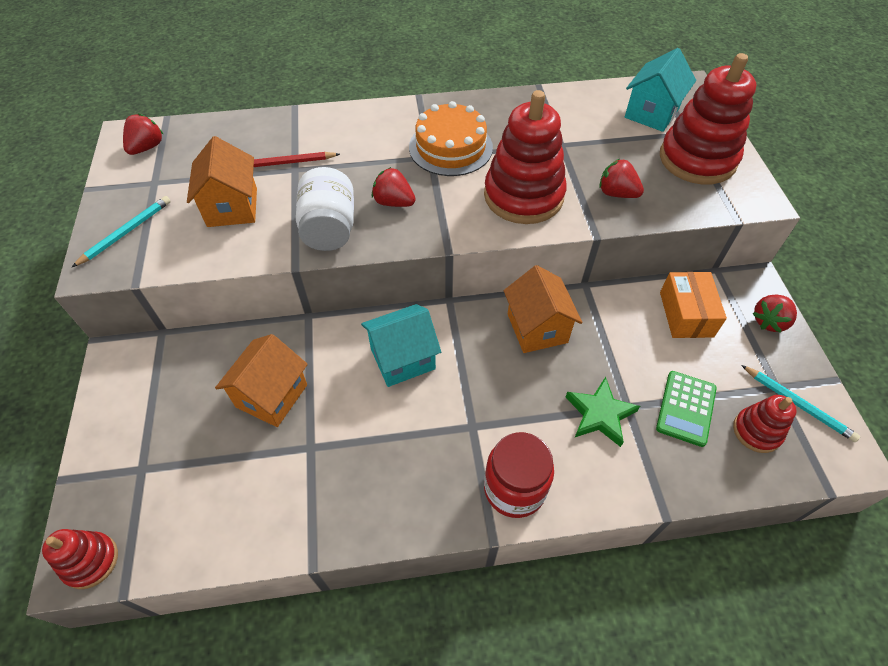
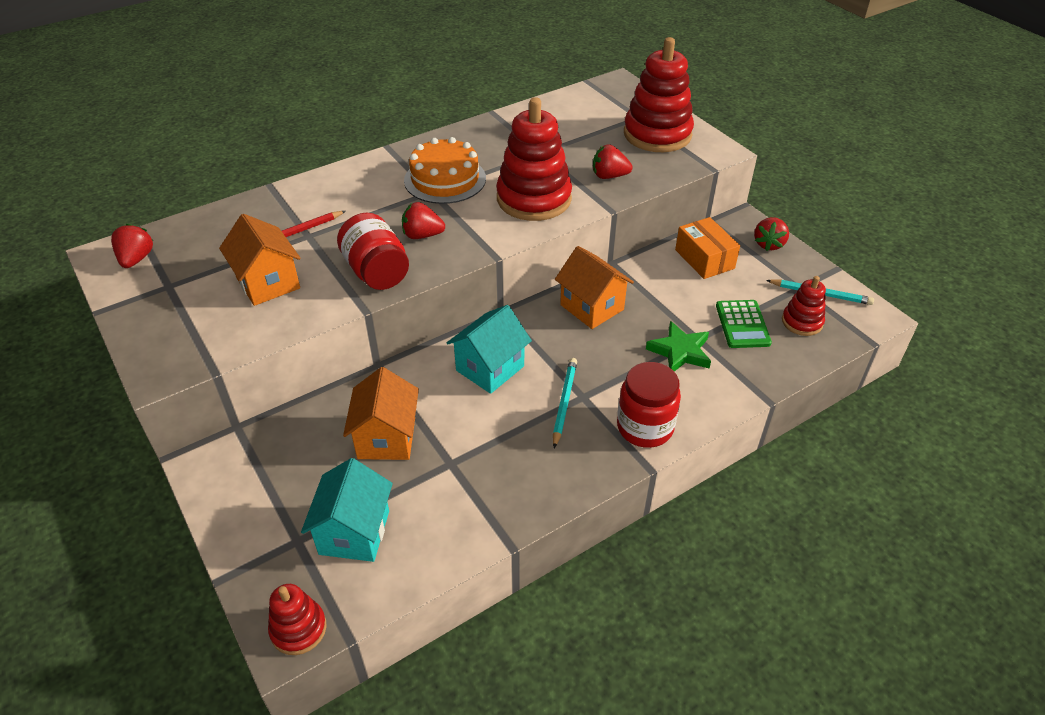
camera: 25 degrees left, 10 degrees down
(126, 232) = (171, 335): turquoise pencil -> turquoise pencil (564, 402)
(329, 228) = (376, 272): white jar -> red jar
(651, 113) = (600, 110): turquoise house -> turquoise house (354, 532)

